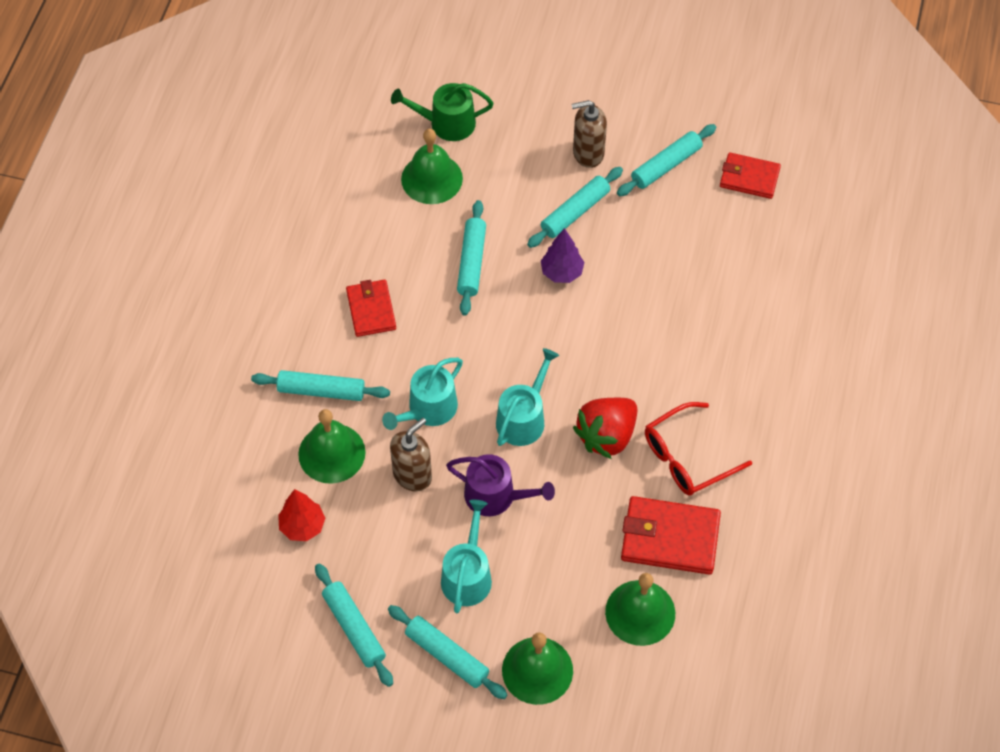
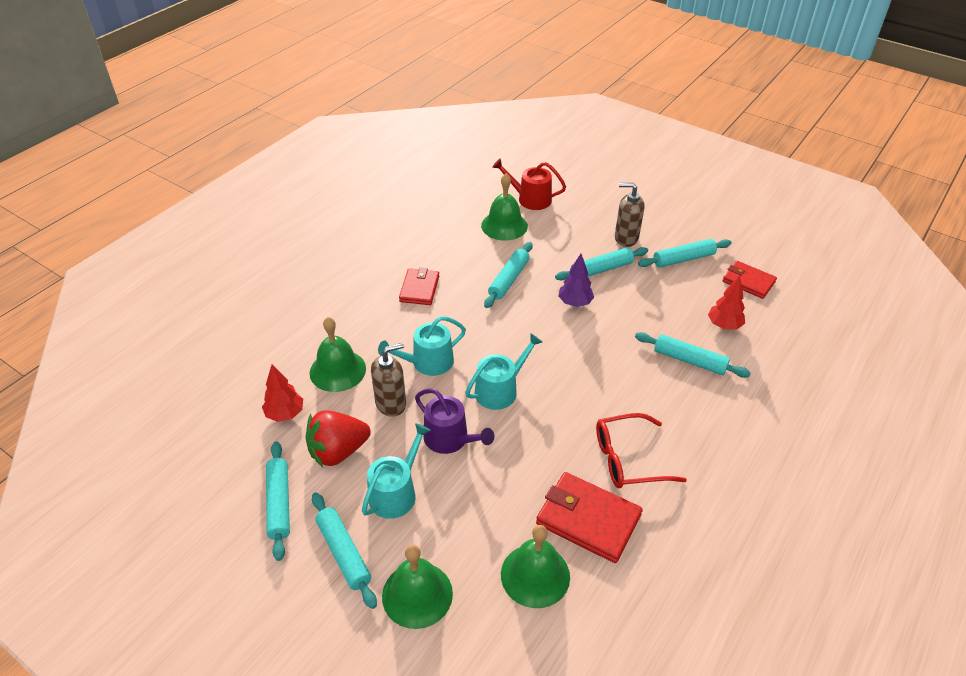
camera: 20 degrees right, 15 degrees down
(321, 390) = (354, 328): turquoise rolling pin -> turquoise rolling pin (689, 360)
(446, 123) = (530, 199): green watering can -> red watering can
(607, 436) = (564, 422): red strawberry -> red strawberry (338, 451)
(738, 251) = (724, 325): none -> red tree

